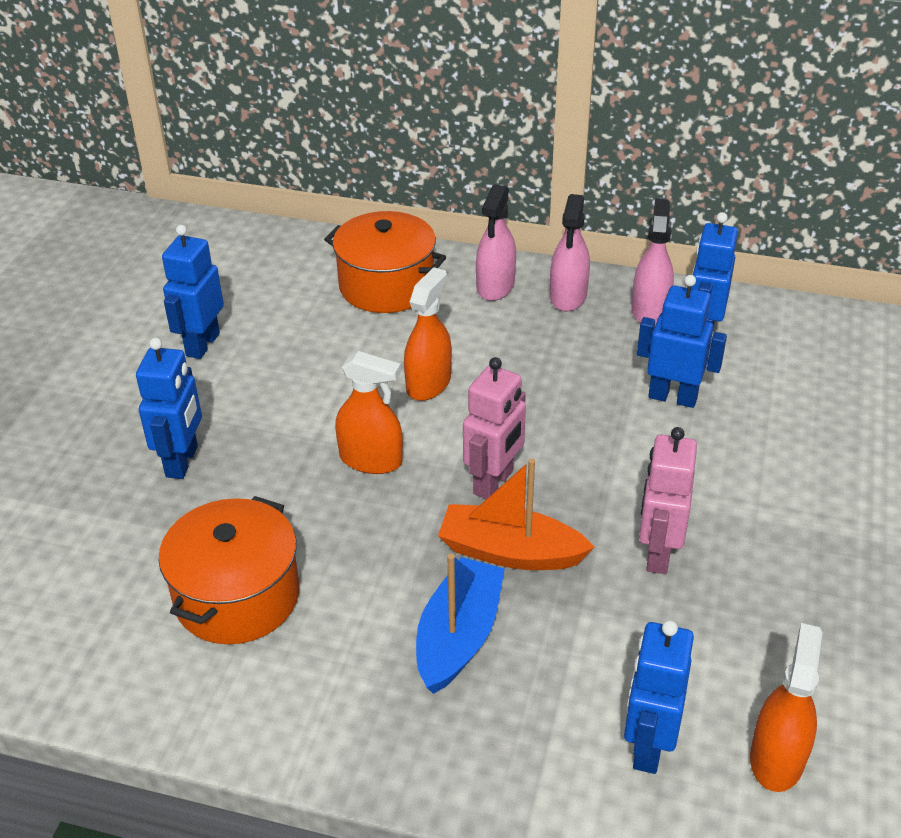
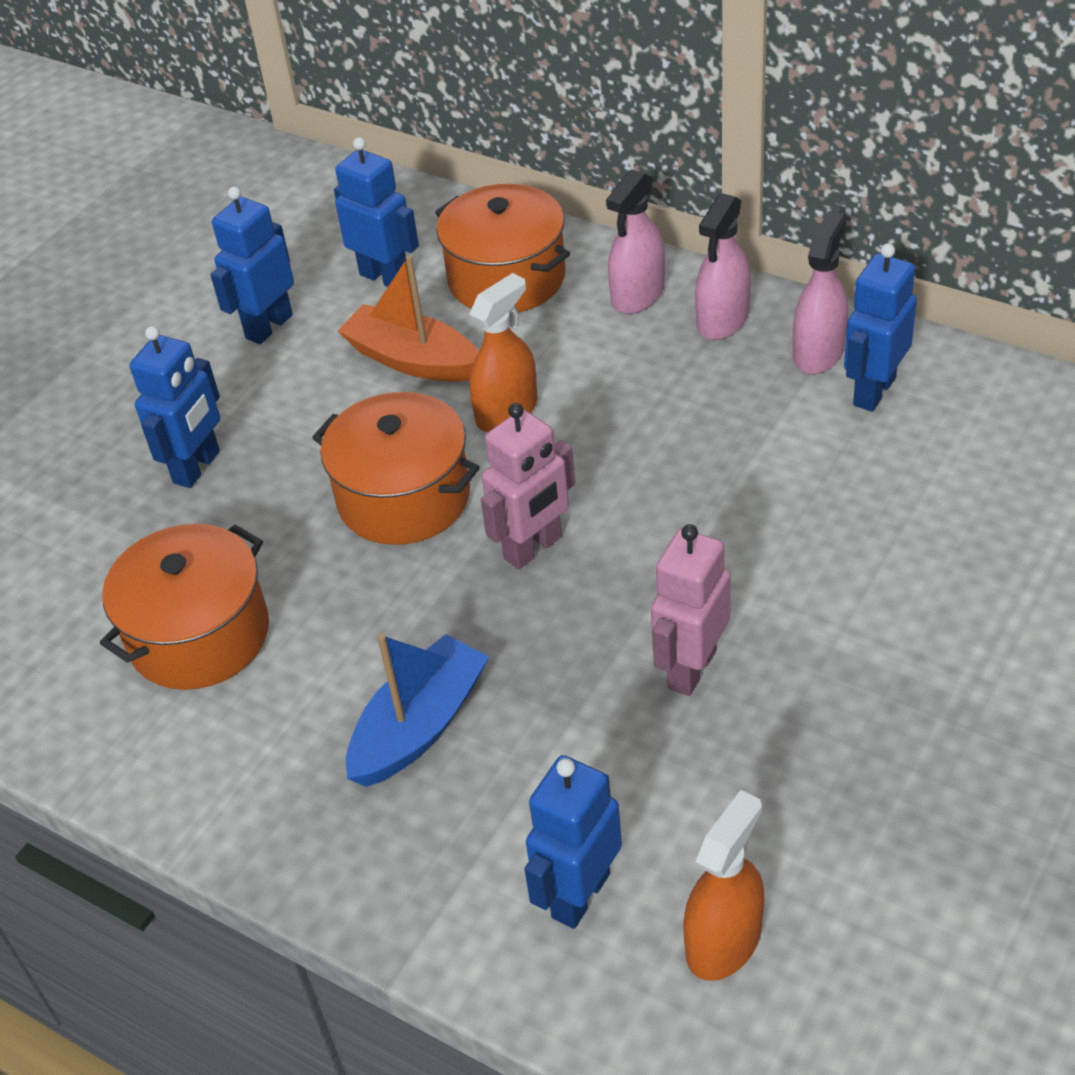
camera: 20 degrees right, 5 degrees up
(371, 459) = (404, 497): orange spray bottle -> orange pot
(510, 552) = (518, 636): orange boat -> orange boat (412, 360)
(672, 397) = (797, 472): blue robot -> blue robot (385, 277)

